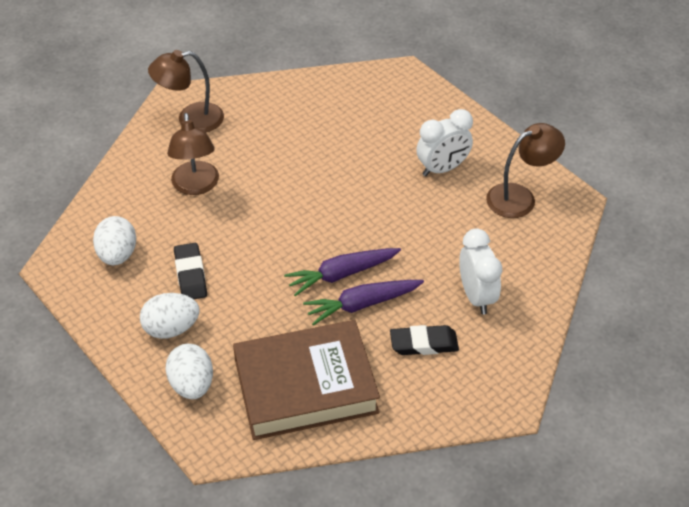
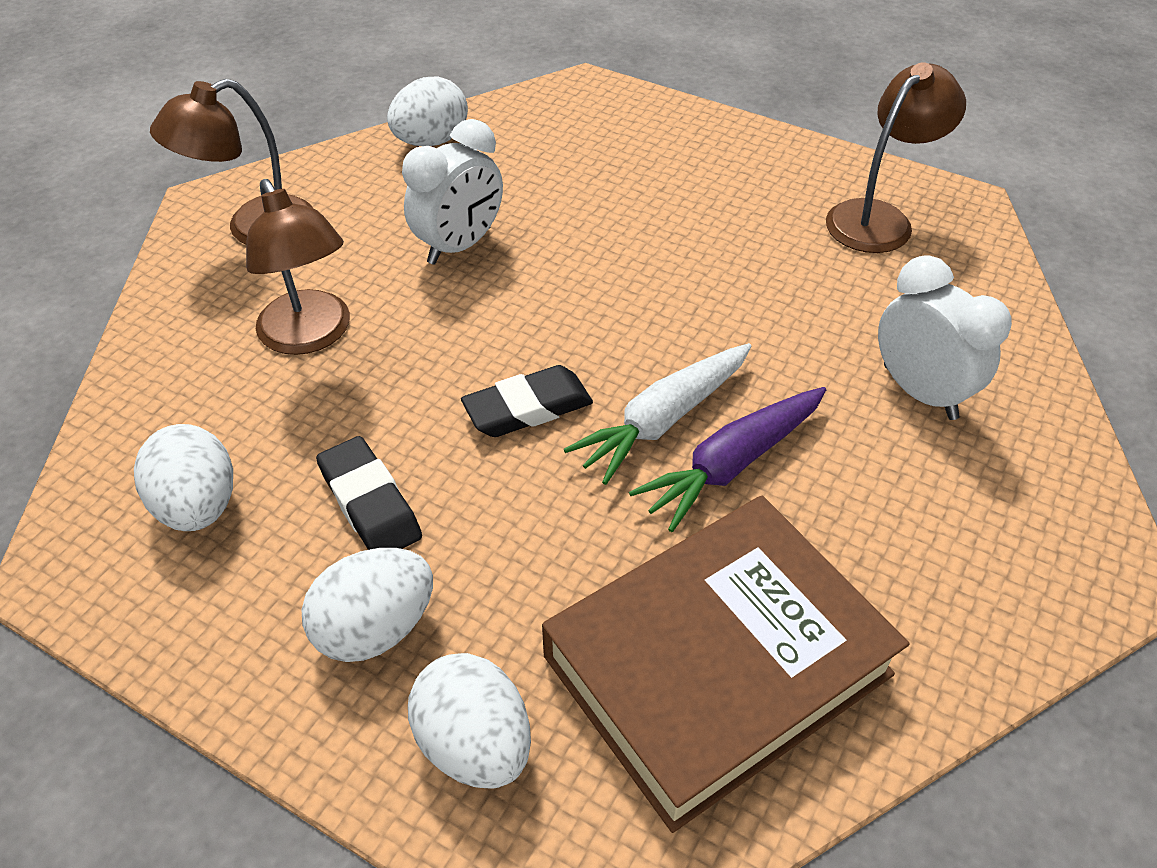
camera: 20 degrees left, 0 degrees up
(301, 88) = (431, 141): none -> white egg
(341, 274) = (663, 420): purple carrot -> white carrot
(424, 344) = (887, 505): black eraser -> black eraser (528, 408)
(442, 169) = (730, 205): white clock -> white clock (459, 246)

